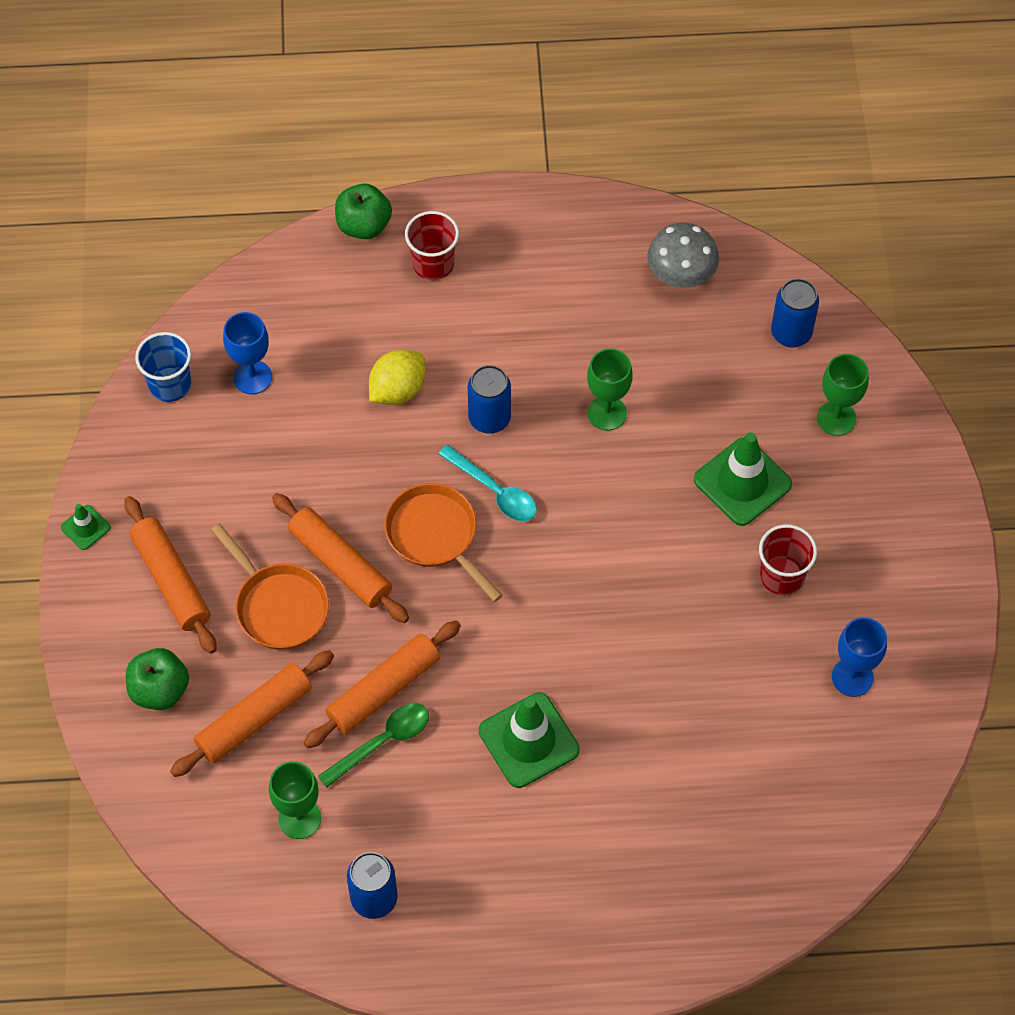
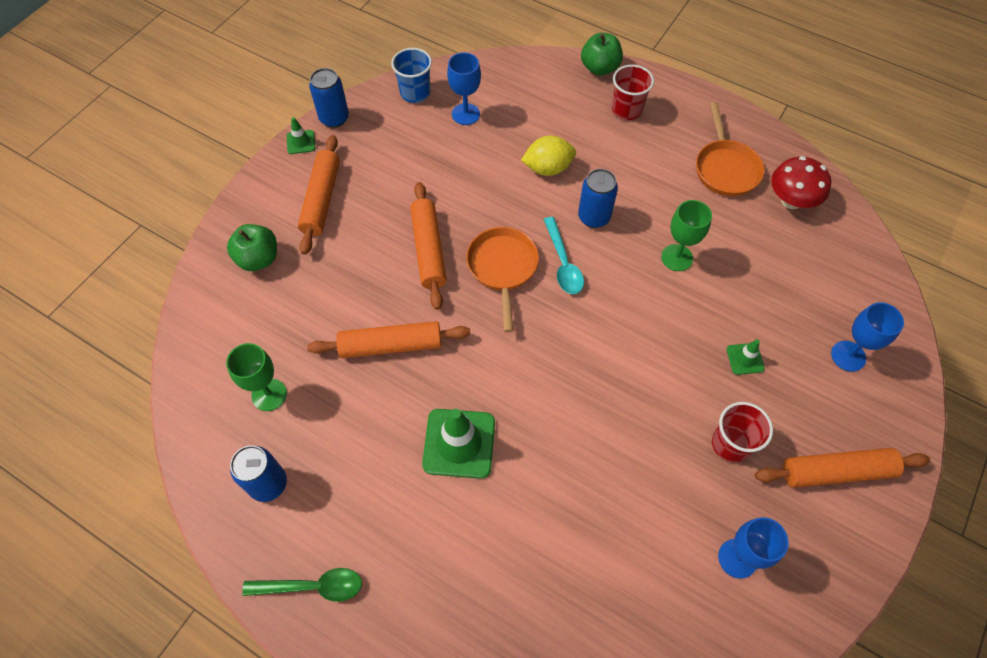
camera: 35 degrees right, 0 degrees up
(254, 719) = (297, 312): orange rolling pin -> orange rolling pin (836, 471)
(278, 606) = (370, 252): orange pan -> orange pan (725, 168)
(382, 742) = (362, 379): green spoon -> green spoon (312, 587)
(681, 275) = (791, 200): grey mushroom -> red mushroom
(742, 482) = (745, 359): green traffic cone -> green traffic cone, size x0.50
(791, 333) = (849, 279): blue can -> blue can (334, 118)
(836, 418) = (848, 356): green goblet -> blue goblet

